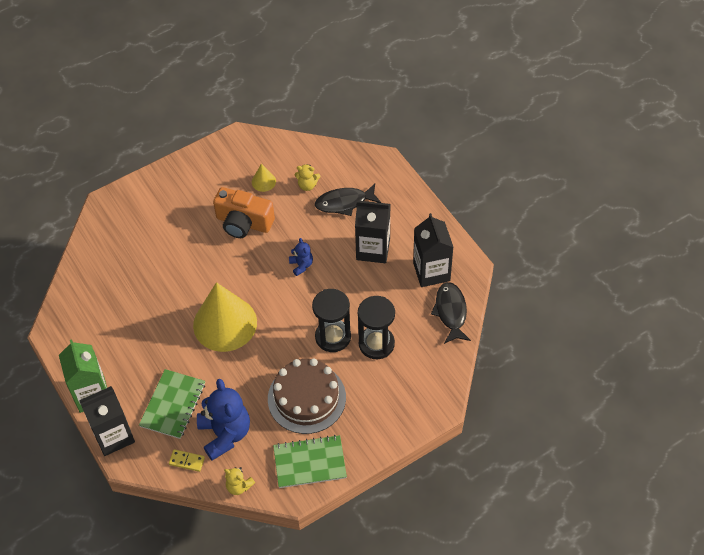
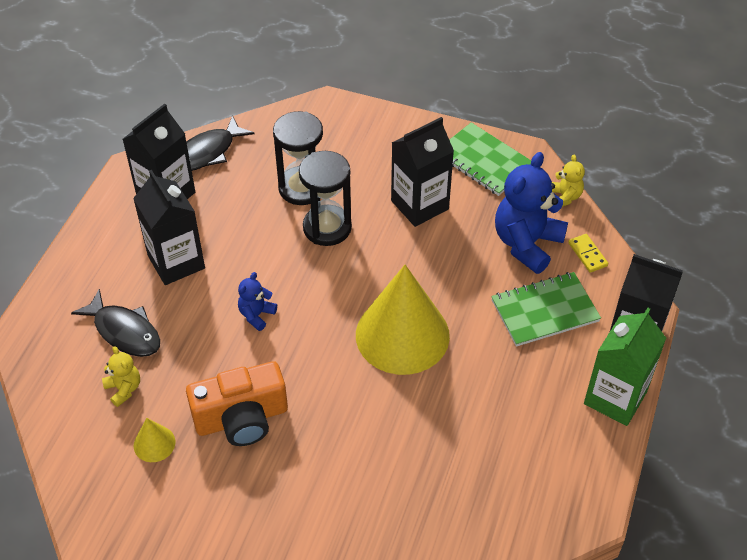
camera: 130 degrees left, 5 degrees down
(243, 223) = (241, 418): orange camera -> orange camera turned 90 degrees clockwise
(306, 398) = (419, 205): brown cake -> black carton

